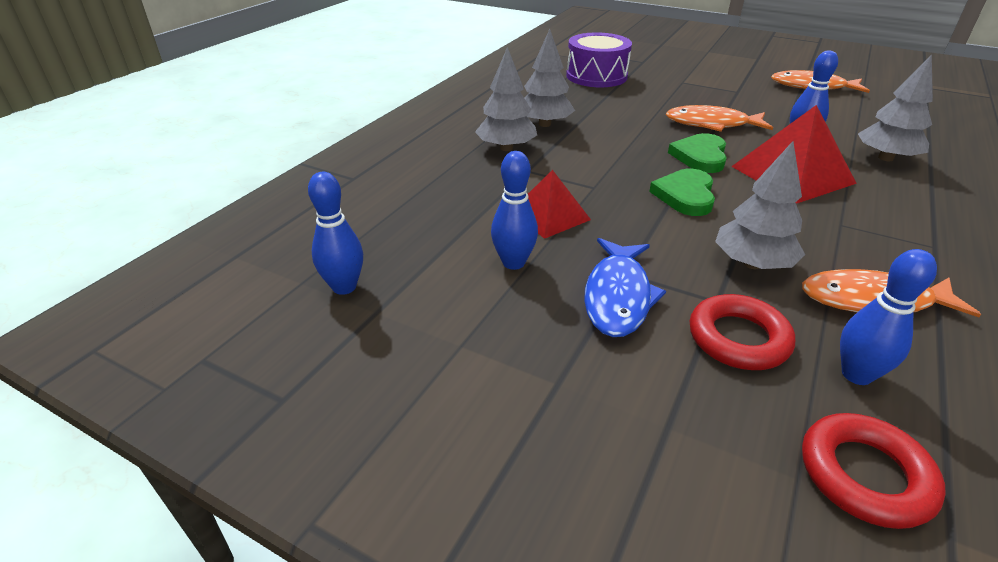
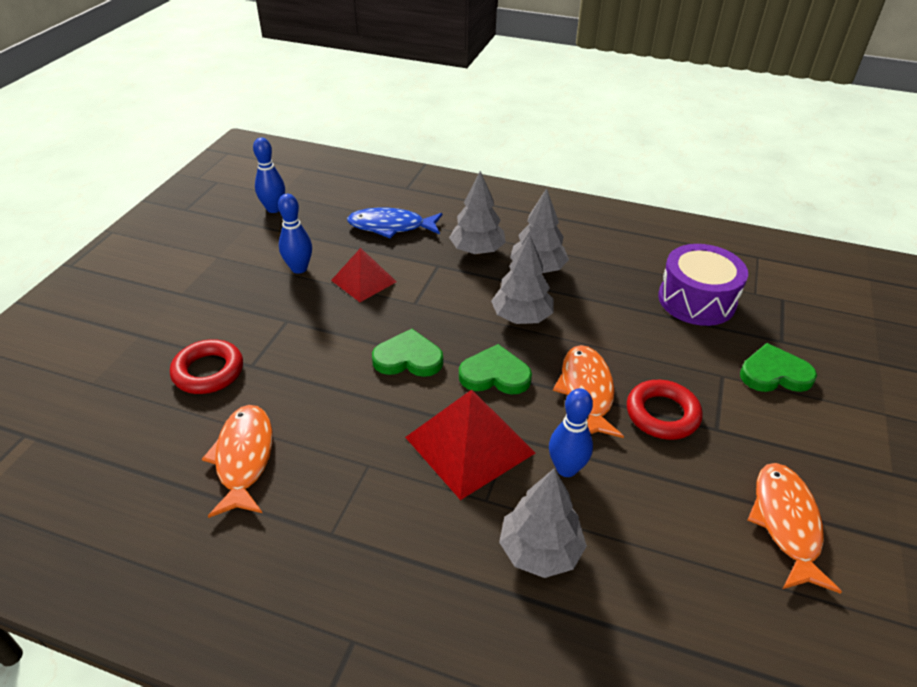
camera: 80 degrees right, 5 degrees up
(618, 296) = (259, 316): blue fish -> blue fish (391, 226)
(678, 68) = (774, 374): none -> green heart
(752, 264) = (298, 390): grey tree -> grey tree (521, 317)
(856, 374) = (164, 427): blue bowling pin -> none
(864, 475) = (85, 411): red ring -> red ring (662, 414)

